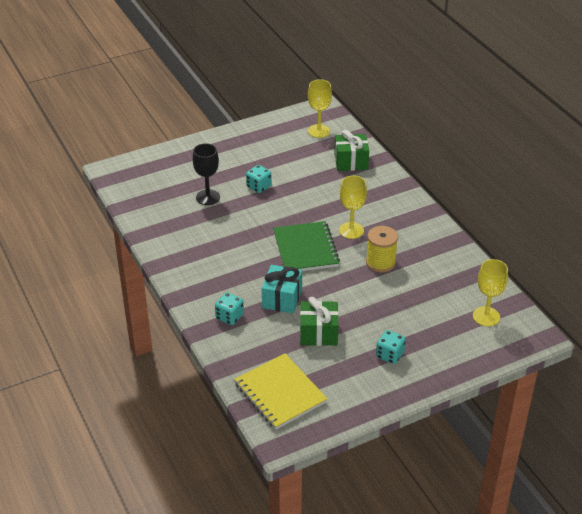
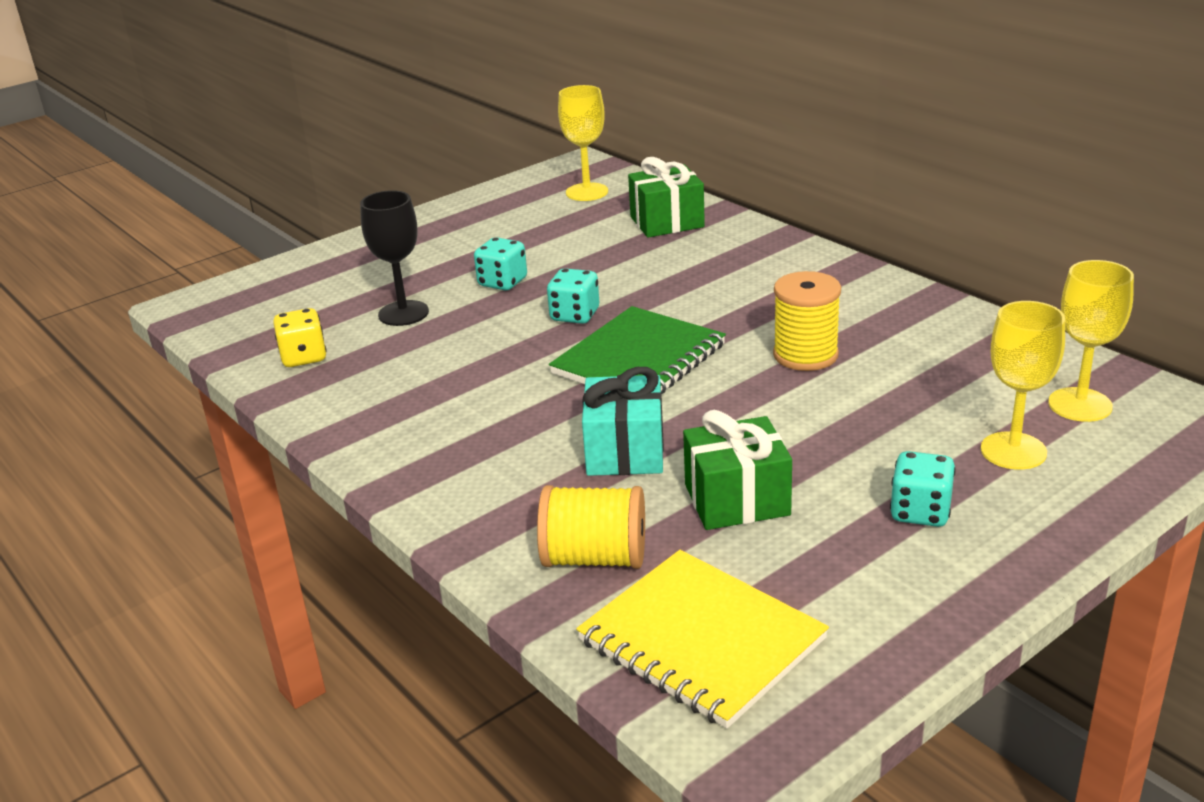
camera: 10 degrees left, 10 degrees down
(157, 215) = (304, 357): none -> yellow dice
(229, 317) = (518, 506): turquoise dice -> turquoise dice (575, 315)
(252, 348) = (595, 558): none -> yellow spool
(306, 249) = (639, 359): green notebook -> green notebook turned 60 degrees clockwise
(351, 230) = (718, 316): yellow goblet -> yellow goblet (1013, 451)

